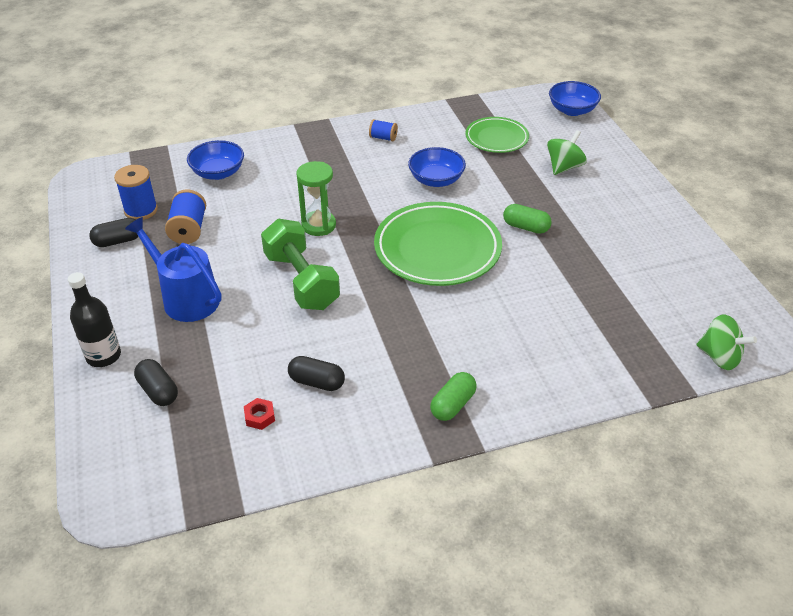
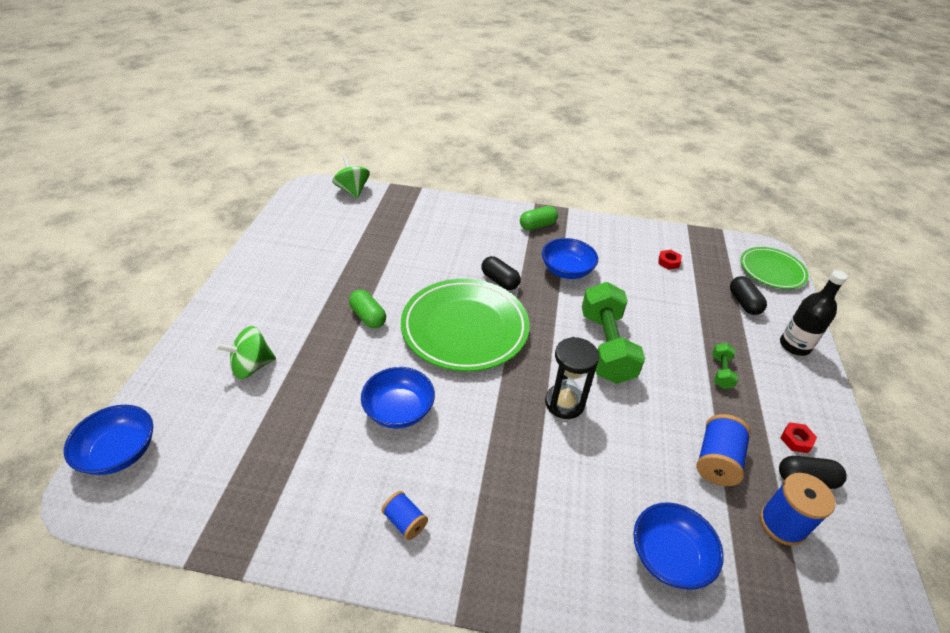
camera: 155 degrees left, 0 degrees up
(120, 265) = (796, 440): none -> red nut
(186, 298) = (721, 372): blue watering can -> green dumbbell
(316, 382) = (622, 267): black capsule -> black capsule (500, 281)
(318, 225) = (564, 403): green hourglass -> black hourglass
(379, 349) = (566, 270): none -> blue bowl
(496, 138) = (268, 446): green plate -> green plate (771, 271)

